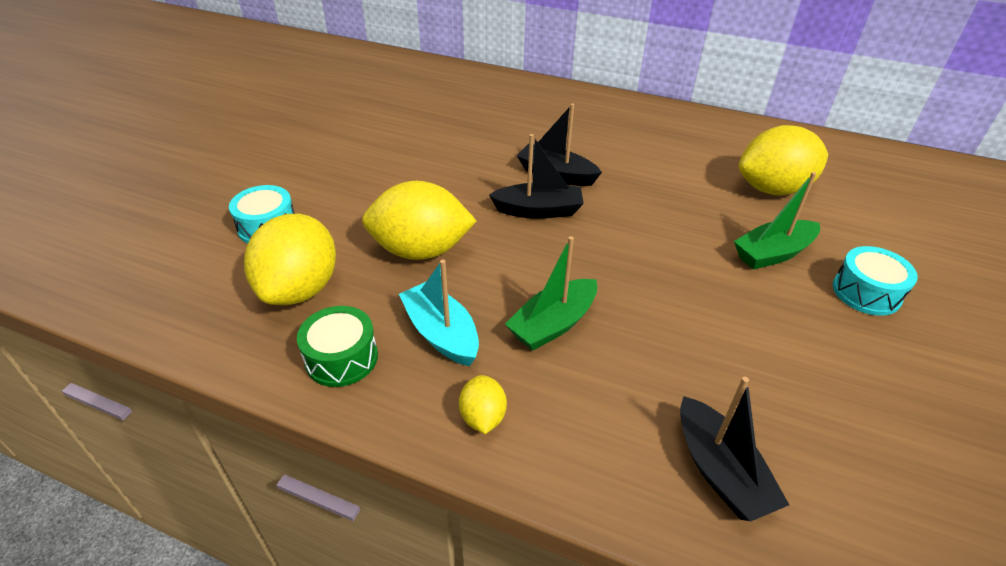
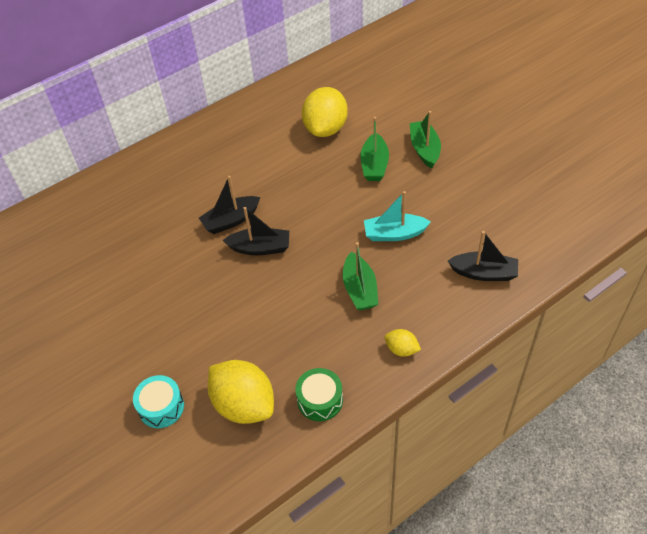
camera: 55 degrees left, 10 degrees up
(421, 251) = (253, 326): yellow lemon -> none
(441, 333) = (332, 344): turquoise boat -> turquoise boat (394, 234)
(539, 210) = (260, 248): black boat -> black boat turned 60 degrees clockwise
(866, 292) = (424, 149): turquoise drum -> green boat

